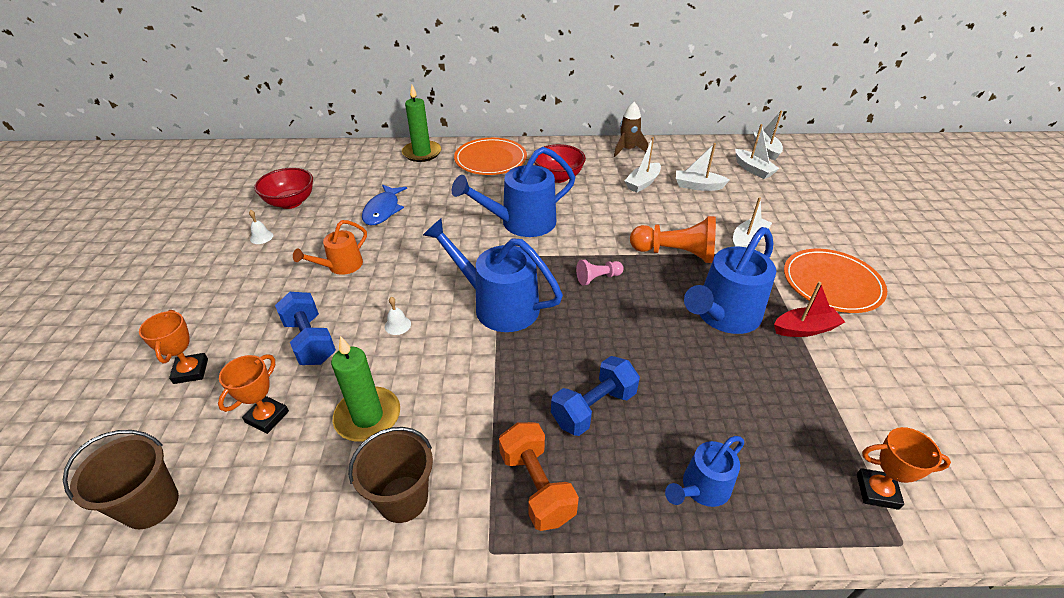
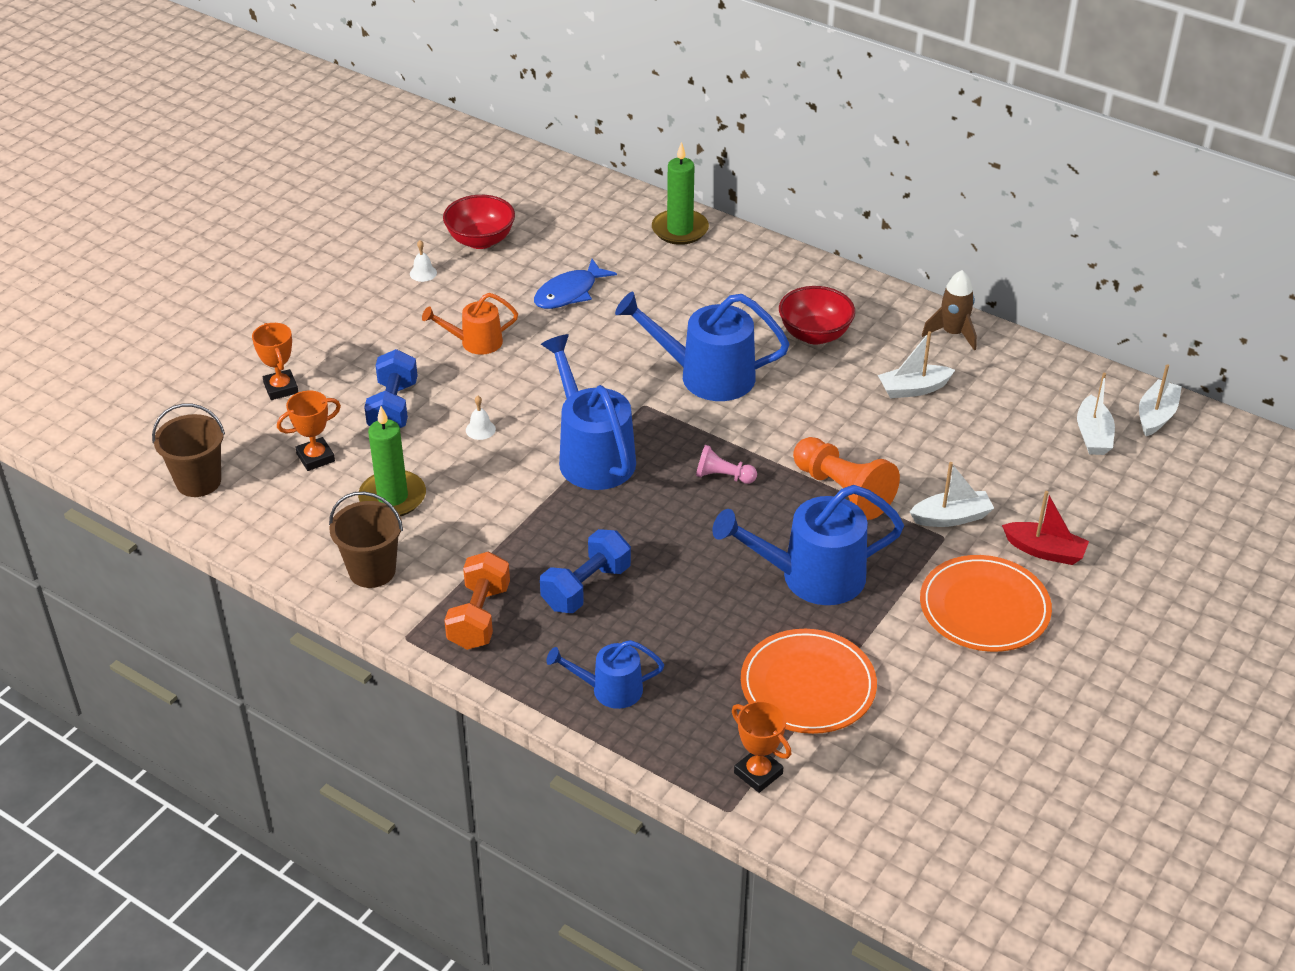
camera: 35 degrees right, 0 degrees up
(191, 371) = (281, 388): orange trophy -> orange trophy turned 45 degrees counterclockwise
(490, 159) = (755, 274): orange plate -> orange plate (808, 685)
(593, 408) = (586, 587): blue dumbbell -> blue dumbbell turned 45 degrees counterclockwise
(698, 186) = (982, 424): white boat -> none
(804, 329) = (882, 631): red boat -> red boat (1044, 551)

